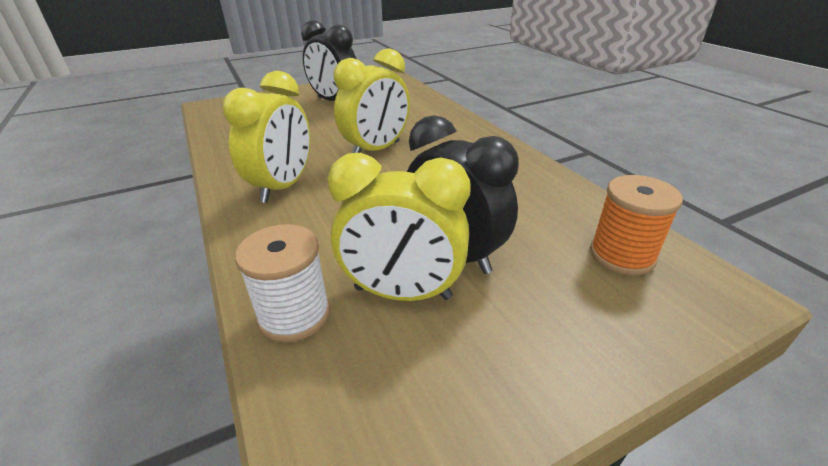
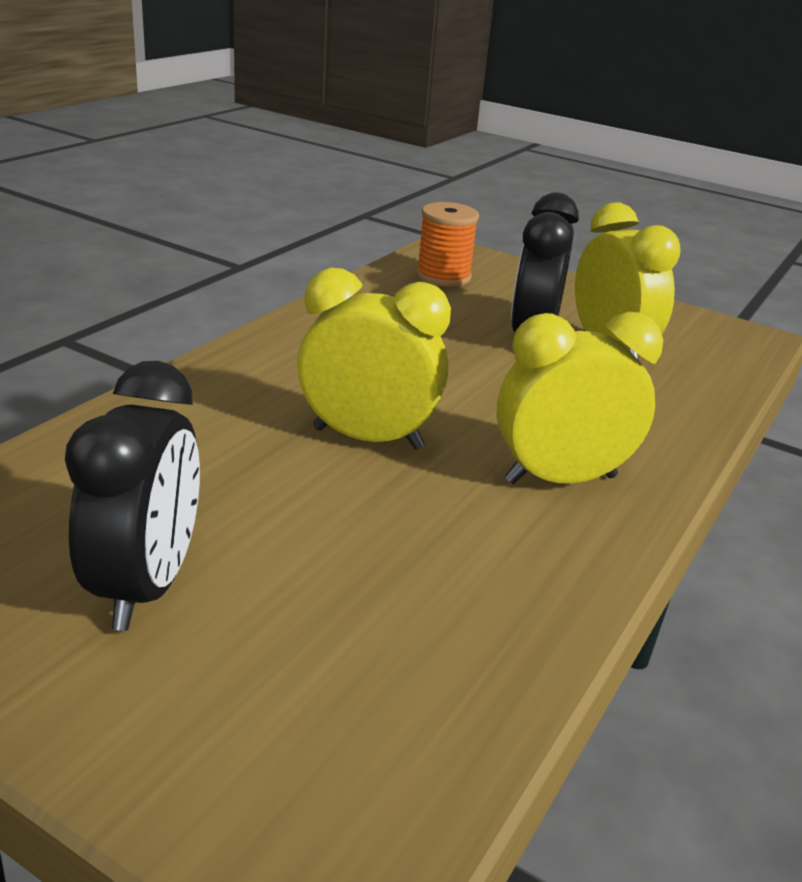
camera: 125 degrees left, 5 degrees down
(294, 315) = (699, 387): white spool -> none

